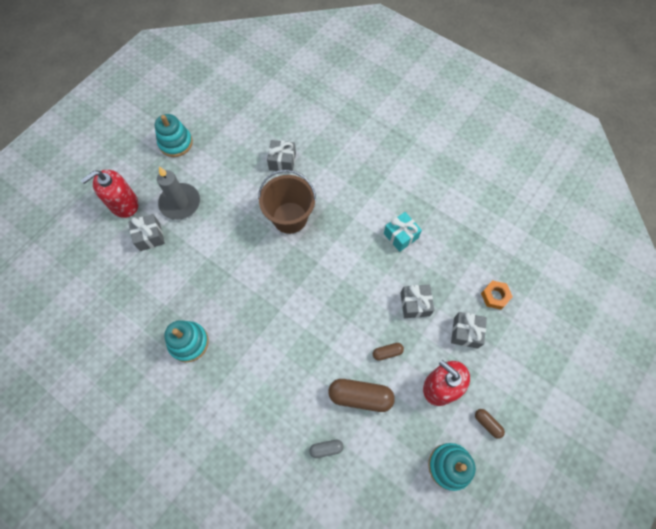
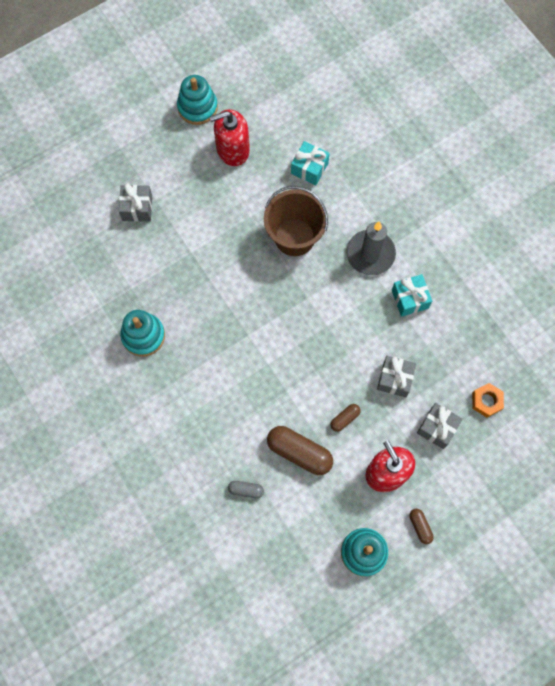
camera: 20 degrees right, 5 degrees up
(124, 204) = (120, 161): red soap dispenser -> red soap dispenser (232, 149)
(180, 203) = (181, 180): grey candle -> grey candle (370, 254)
(282, 161) = (309, 168): grey gift -> turquoise gift
(387, 352) = (344, 419): brown capsule -> brown capsule turned 45 degrees counterclockwise

